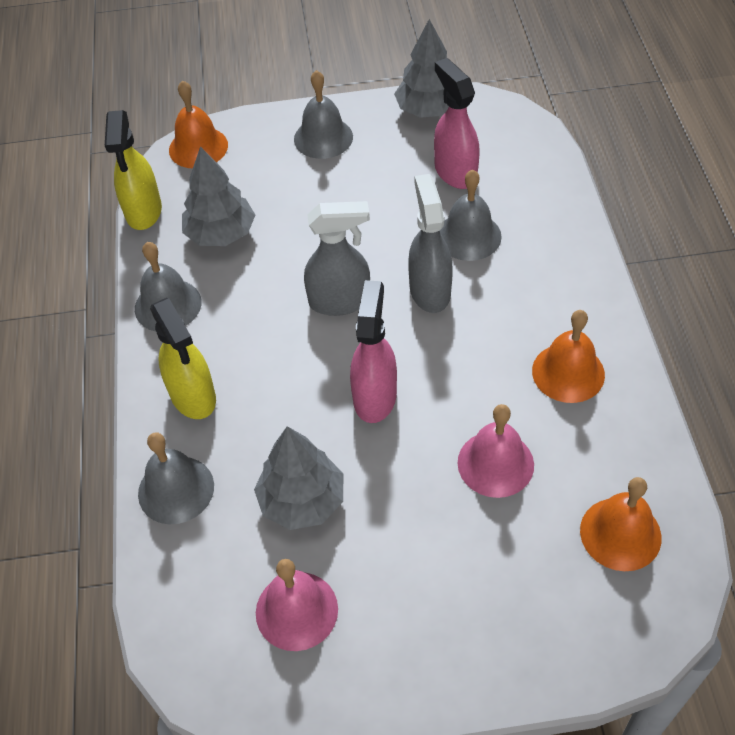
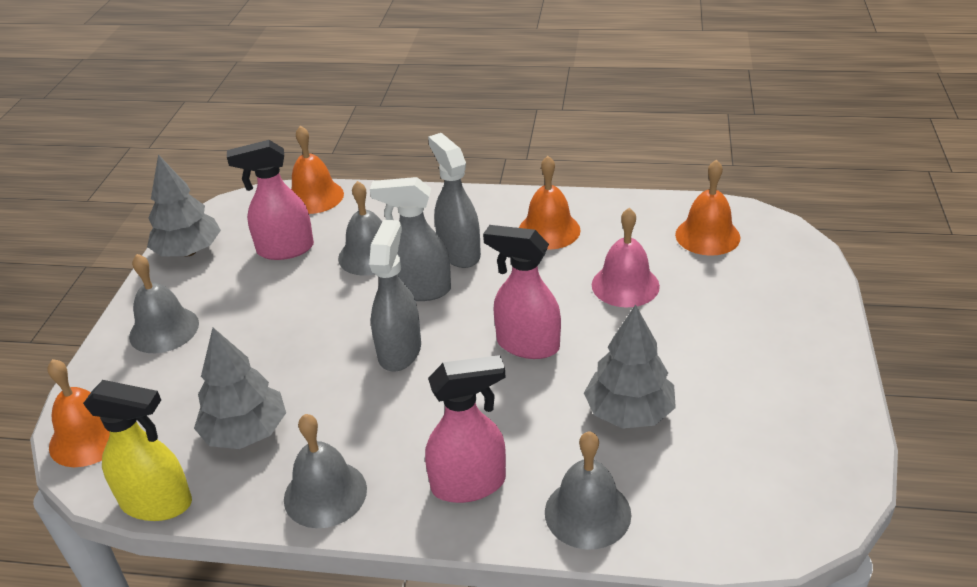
camera: 75 degrees left, 15 degrees down
(193, 396) = (469, 484): yellow spray bottle -> pink spray bottle
(296, 610) = (748, 433): pink bell -> none
(499, 304) = (459, 253): none -> grey spray bottle
(547, 163) = (314, 197): none -> orange bell

